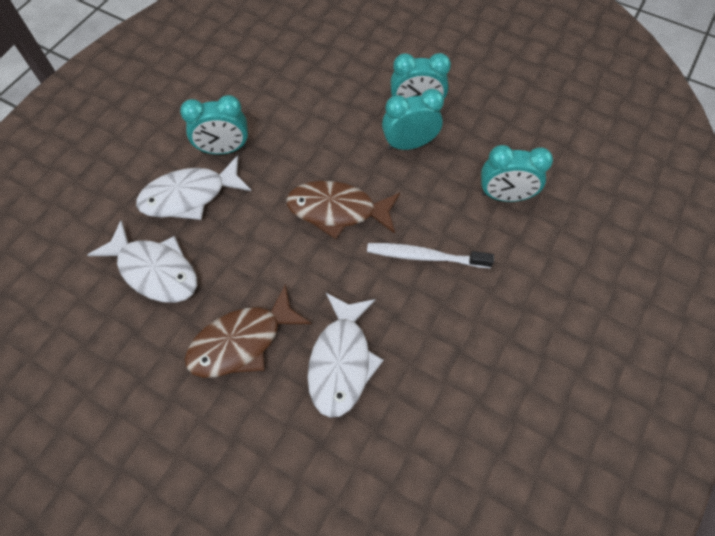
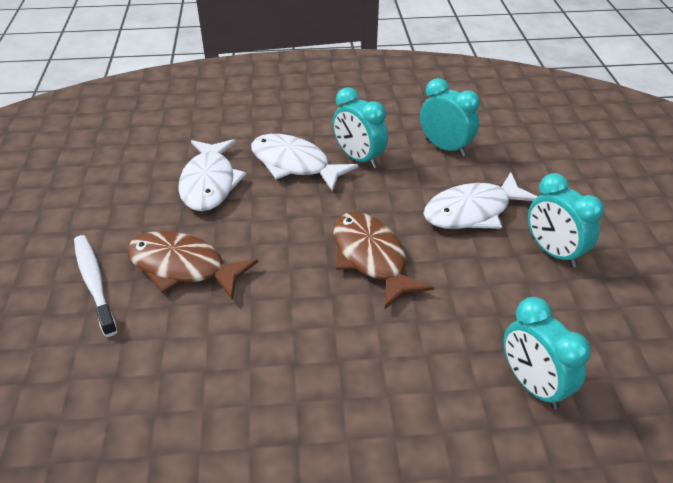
camera: 55 degrees right, 20 degrees down
(341, 361) = (212, 346): white fish -> white fish (472, 211)
(409, 144) = (503, 270): turquoise clock -> turquoise clock (445, 147)
(425, 256) = (384, 351): white toothbrush -> white toothbrush (94, 283)

